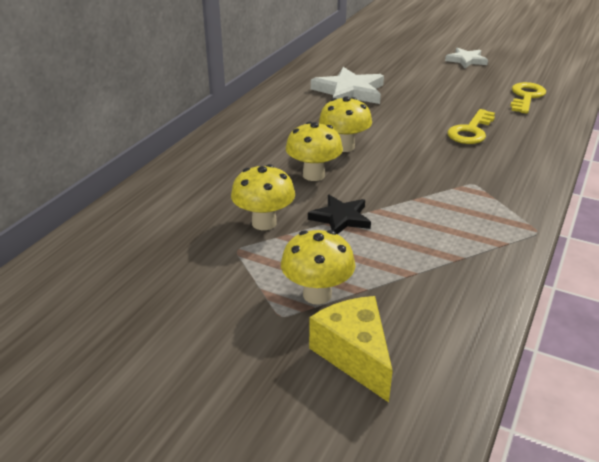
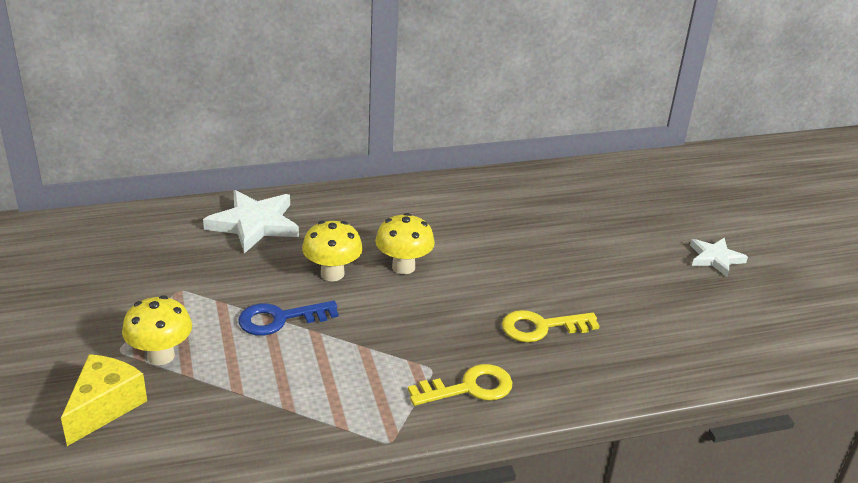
camera: 45 degrees right, 0 degrees up
(264, 223) = (229, 285): yellow mushroom -> none
(340, 218) = (280, 319): black star -> blue key
(349, 92) = (518, 221): white star -> white star (254, 224)
(526, 97) = (683, 334): yellow key -> yellow key (469, 388)

